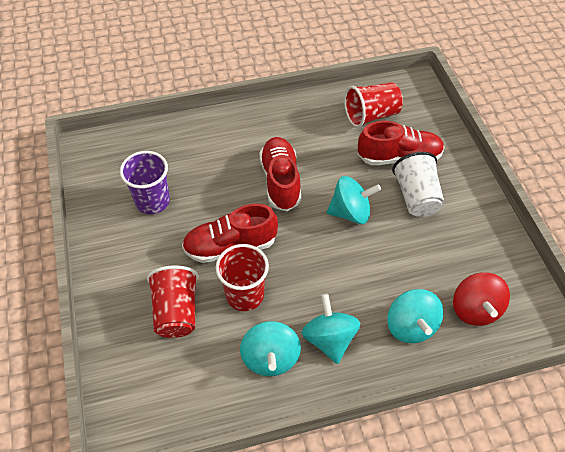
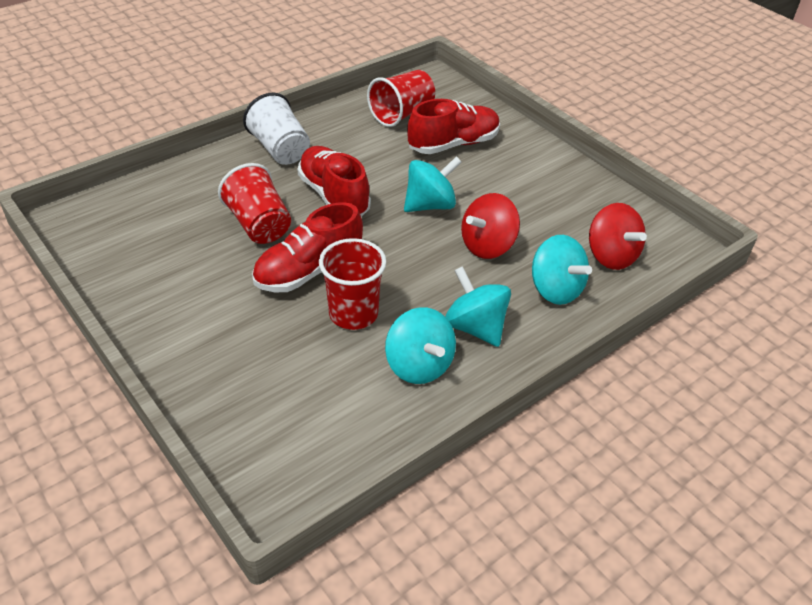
camera: 25 degrees left, 10 degrees down
(152, 201) = (185, 253): purple cup -> none
(176, 312) = (278, 354): red cup -> red cup (259, 225)
(377, 266) = (487, 246): none -> red spinning top
(416, 197) = (492, 174): white cup -> white cup (280, 149)

